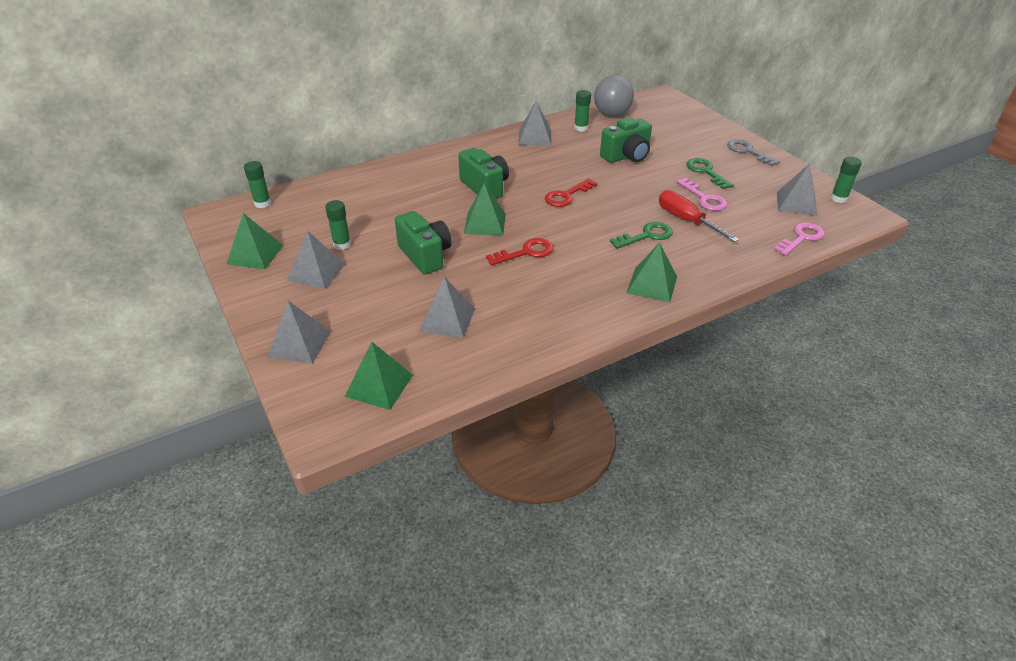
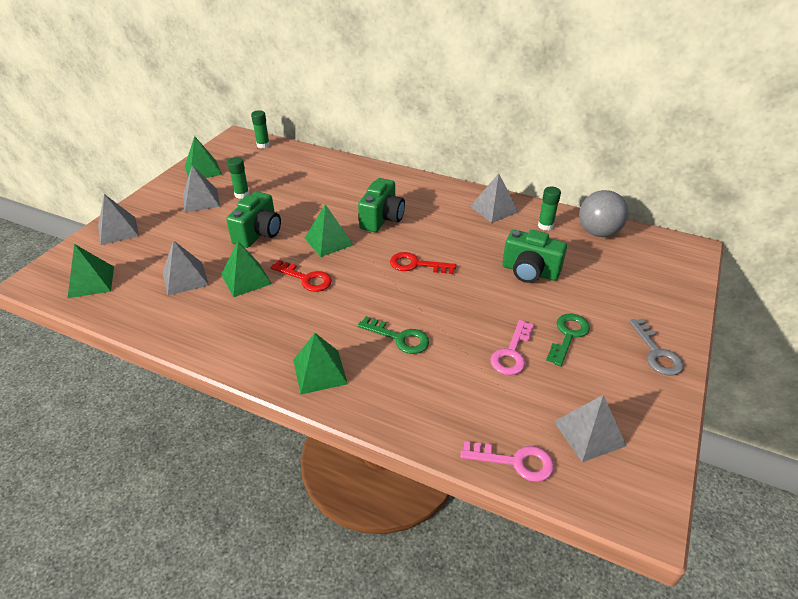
camera: 55 degrees right, 0 degrees up
(490, 284) = (246, 279): none -> green pyramid
(686, 220) = (455, 354): red screwdriver -> none
(748, 151) = (656, 353): grey key -> grey key turned 150 degrees clockwise
(838, 198) = (649, 472): green glue stick -> none

